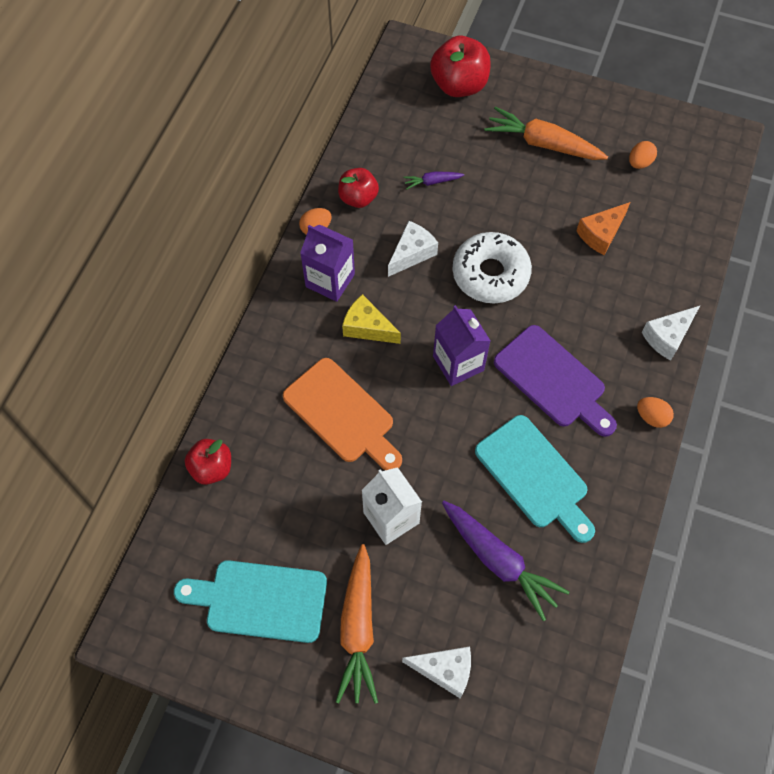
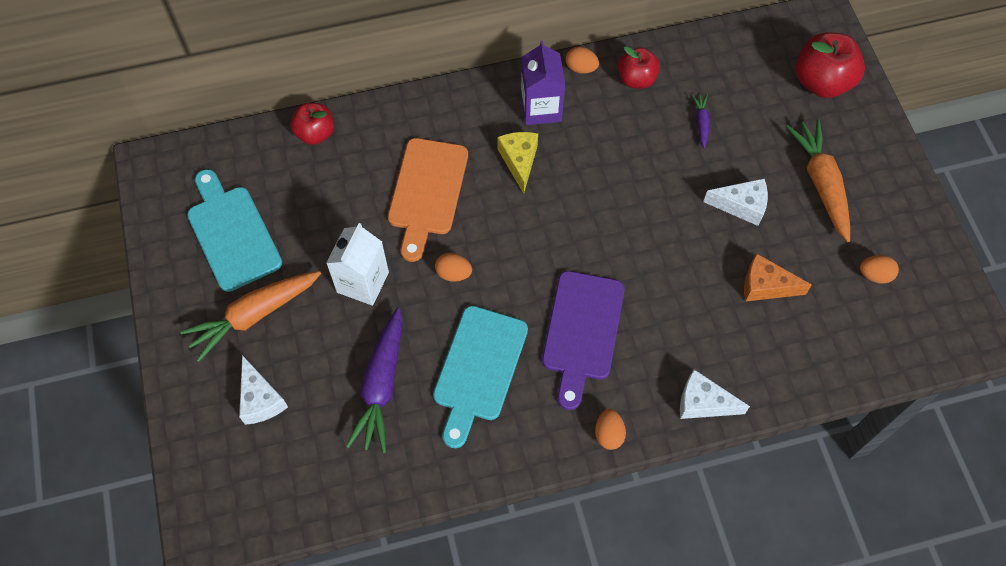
camera: 55 degrees right, 0 degrees up
(412, 253) = (616, 150): white cheese -> white cheese (741, 206)
(432, 182) = (701, 122): purple carrot -> purple carrot turned 45 degrees clockwise
(434, 441) = (453, 273): none -> orange egg
(458, 363) = (539, 248): purple carton -> none
(490, 274) = (647, 221): white donut -> none

